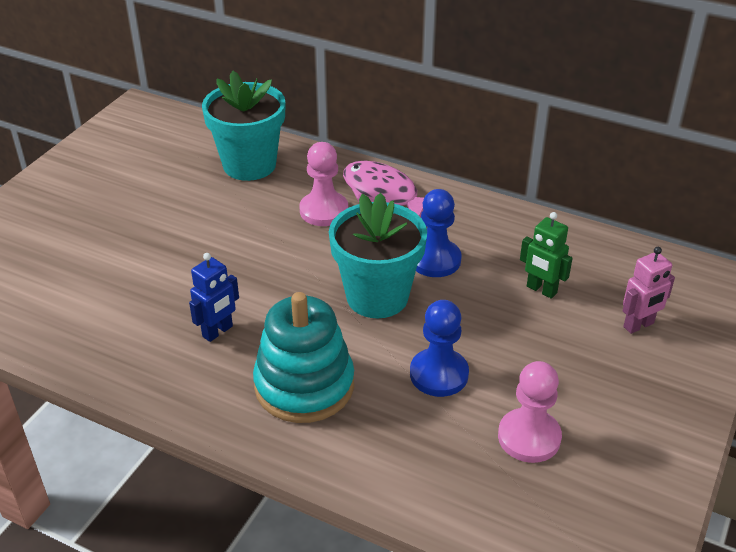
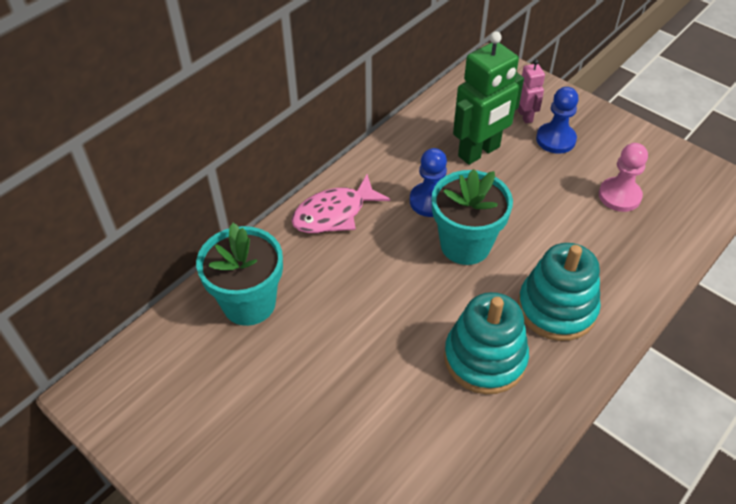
camera: 75 degrees left, 10 degrees up
(218, 331) = (485, 358): blue robot -> turquoise stacking toy
(324, 211) = (342, 258): pink pawn -> none
(439, 374) = (556, 227): blue pawn -> blue pawn (555, 139)
(541, 290) = (479, 152): green robot -> green robot, size x1.96

